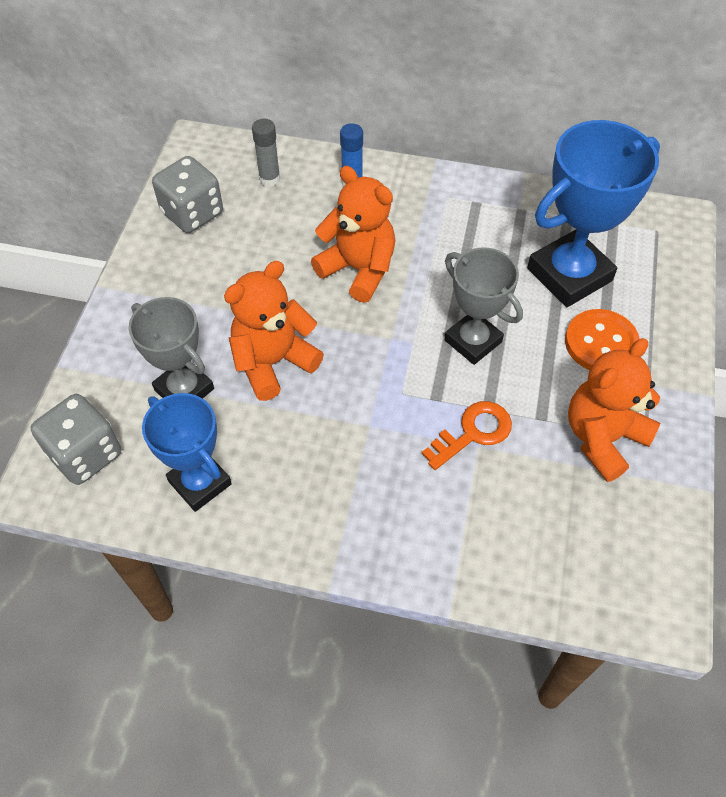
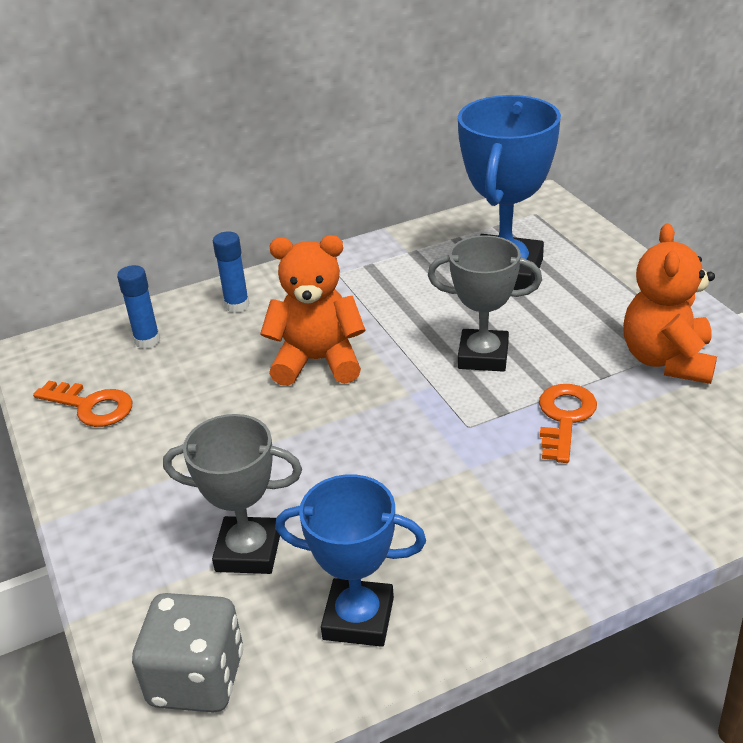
camera: 35 degrees left, 20 degrees down
(192, 213) = (91, 406): grey dice -> orange key
(269, 179) = (147, 341): grey glue stick -> blue glue stick
(273, 362) = (317, 474): orange teddy bear -> none
(601, 343) = (585, 302): orange button -> none

